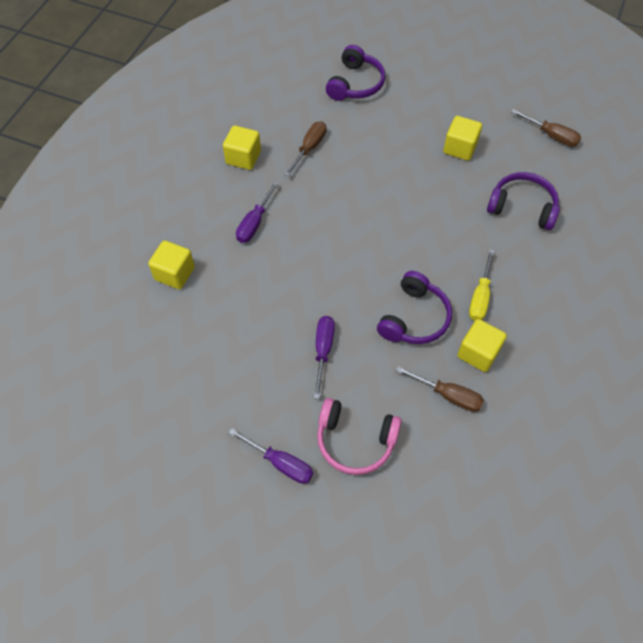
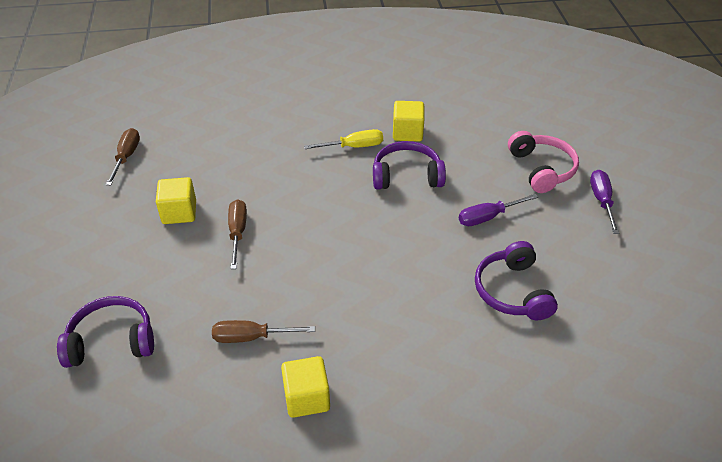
camera: 120 degrees left, 15 degrees down
(174, 273) = (514, 372): yellow cube -> none
(254, 223) = (394, 335): purple screwdriver -> none
(448, 395) = (457, 136): brown screwdriver -> brown screwdriver (237, 232)
(522, 207) = (235, 150): purple headphones -> purple headphones (512, 291)

